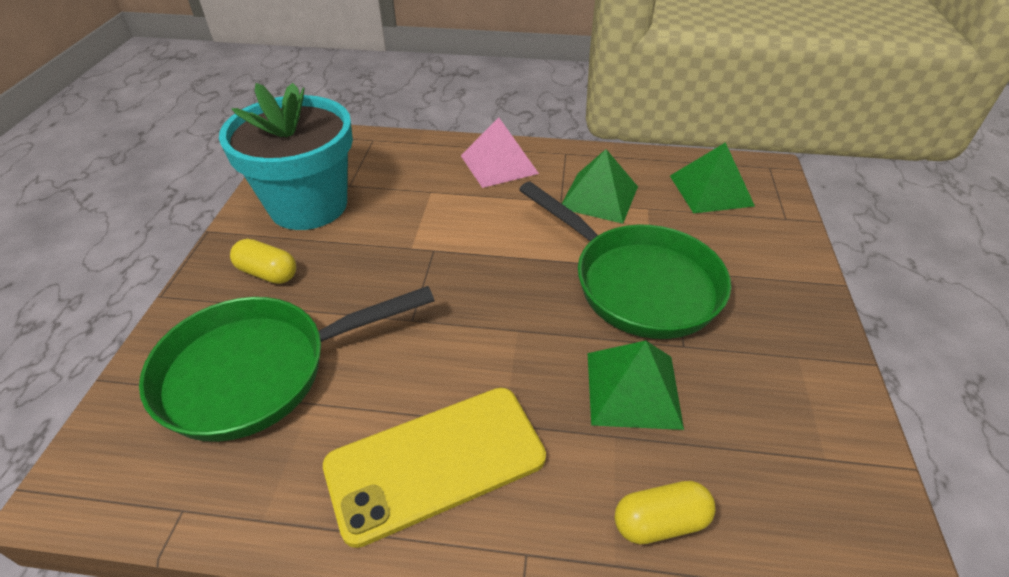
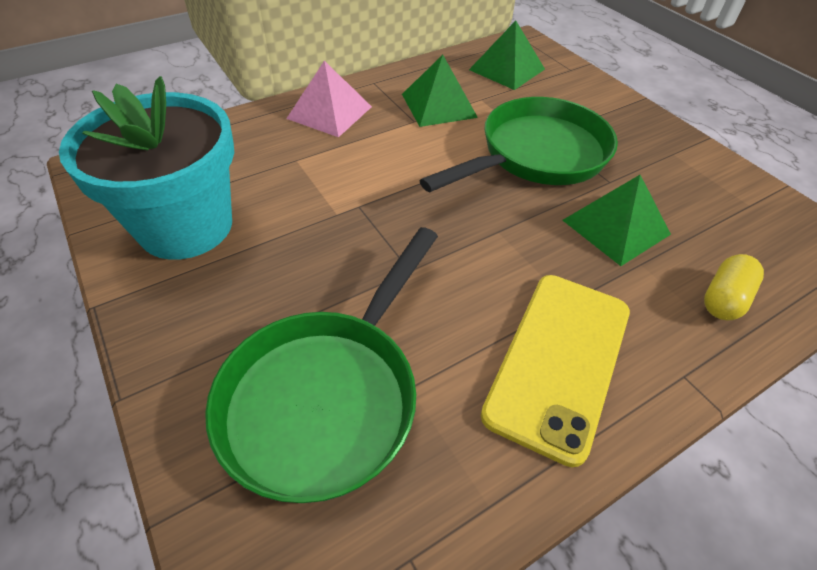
camera: 40 degrees left, 5 degrees up
(267, 273) = (222, 308): yellow capsule -> none
(638, 284) = (537, 155): green pan -> green pan turned 45 degrees counterclockwise

